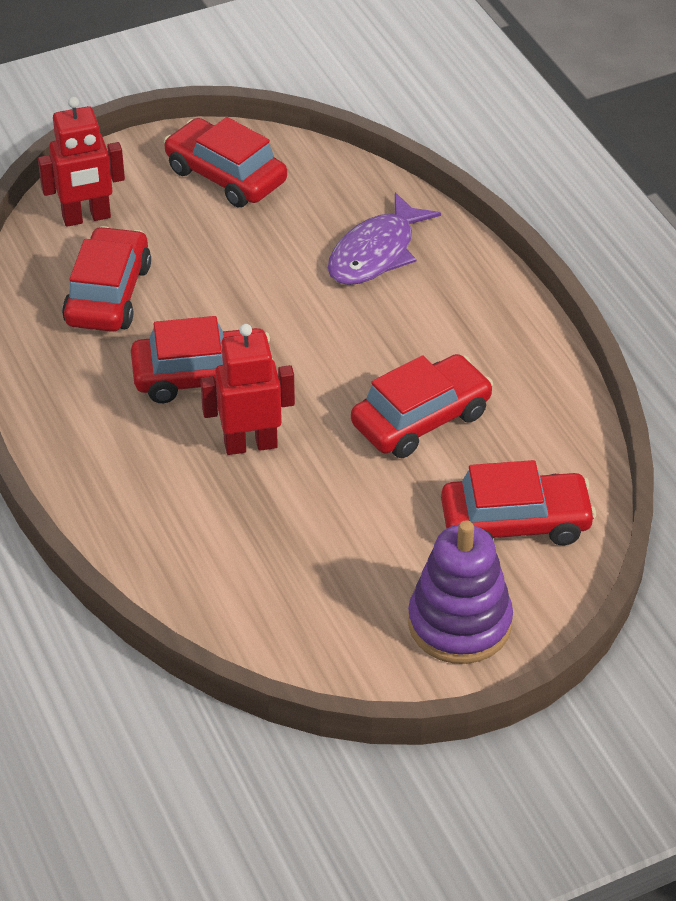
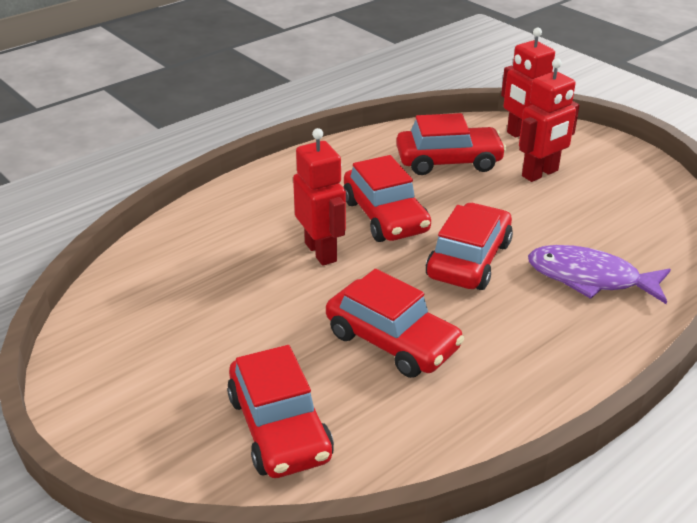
camera: 75 degrees right, 10 degrees down
(172, 227) = (540, 174): none -> red robot
(226, 176) = (620, 186): red car -> red car (469, 260)
(459, 623) = (141, 408): purple stacking toy -> none

